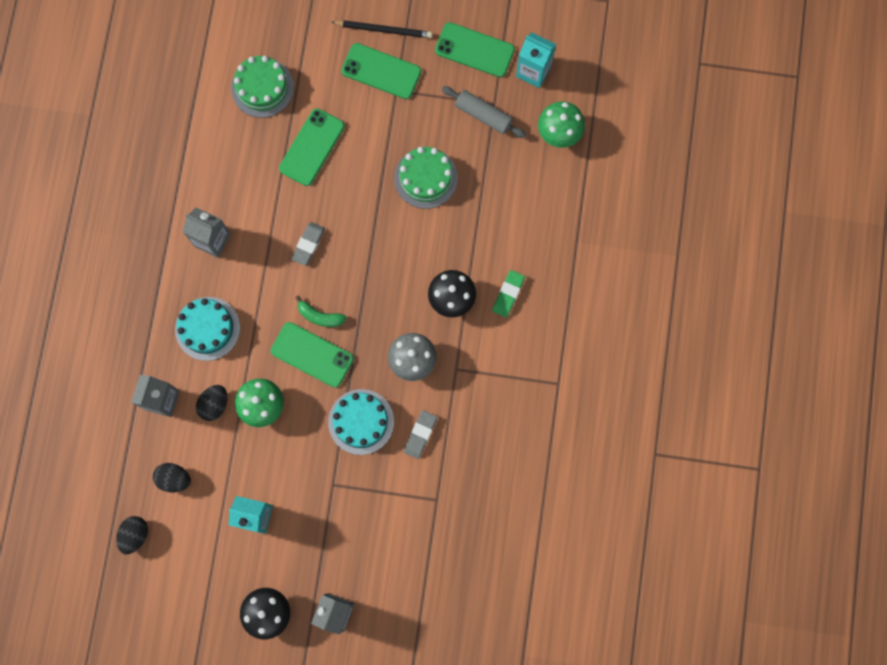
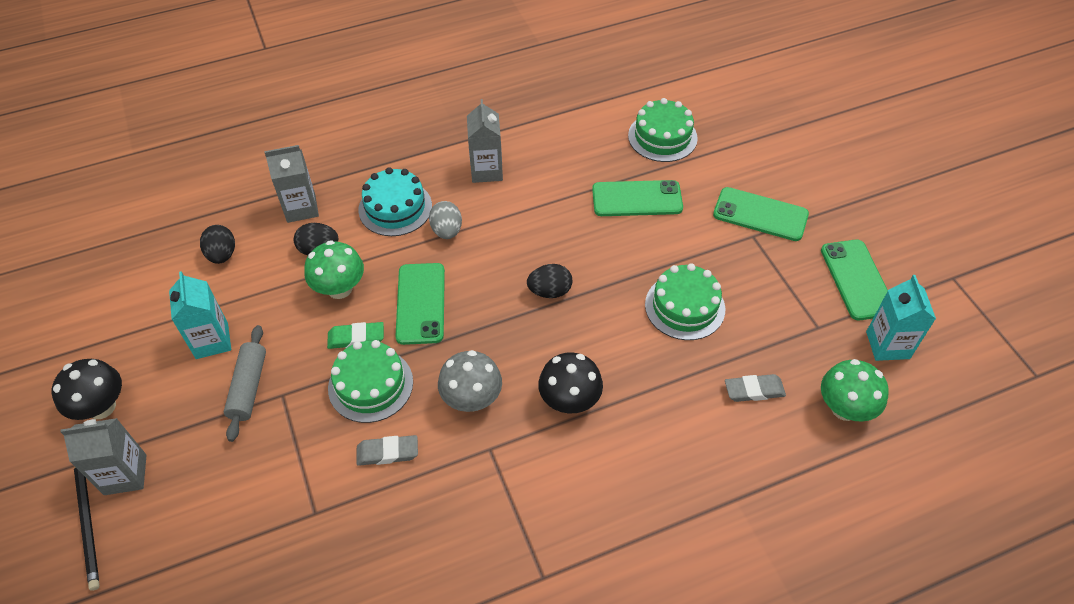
camera: 60 degrees right, 25 degrees down
(135, 535) = (147, 252): black egg -> black egg (550, 291)
(255, 302) = (447, 231): none -> grey egg
(308, 244) = (536, 244): grey eraser -> grey eraser (754, 390)
(320, 316) = (467, 290): green banana -> none
(361, 422) = (370, 385): turquoise cake -> green cake
(381, 71) = (760, 214): green phone -> green phone turned 60 degrees counterclockwise
(384, 30) = (802, 196): black pencil -> black pencil (88, 523)
(483, 115) = (797, 323): grey rolling pin -> grey rolling pin (248, 387)
(508, 294) = (616, 457): green eraser -> green eraser (356, 338)

